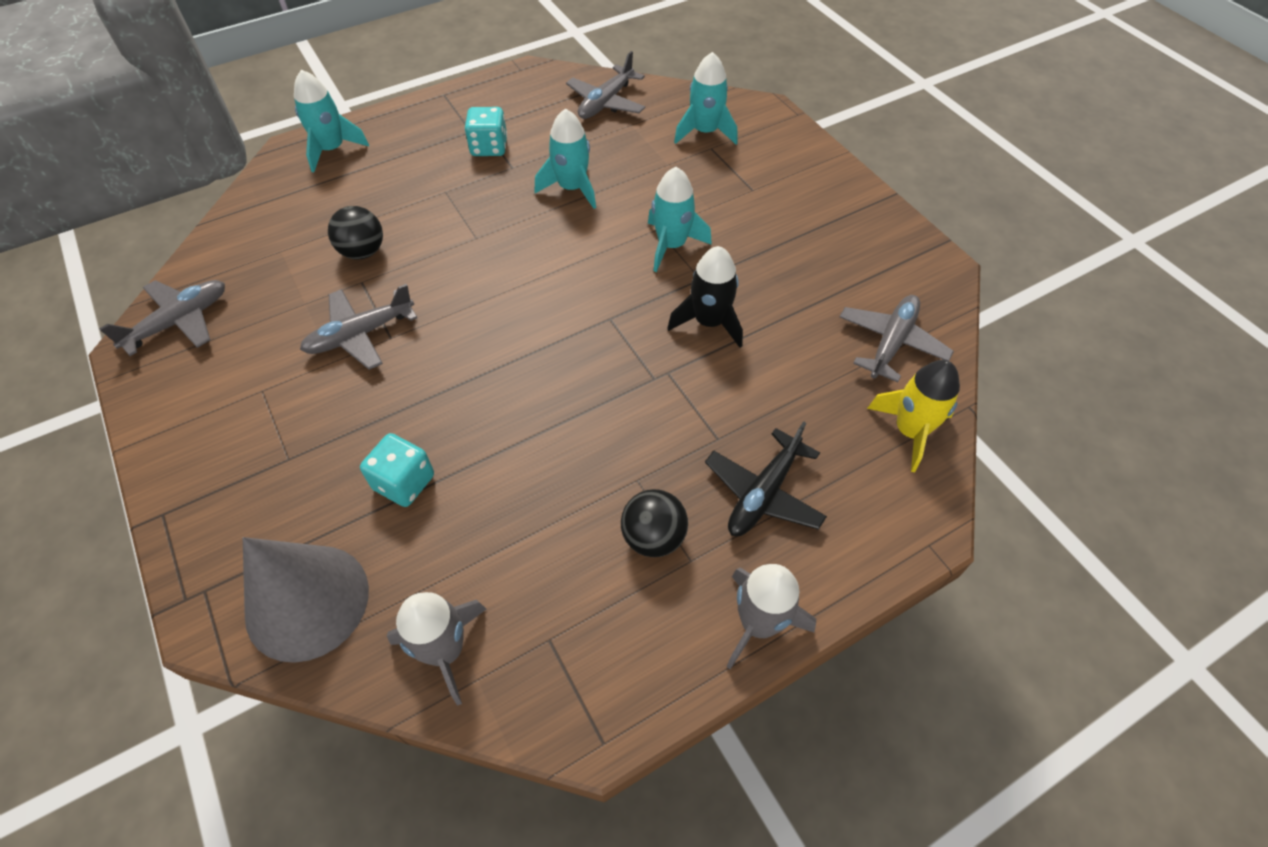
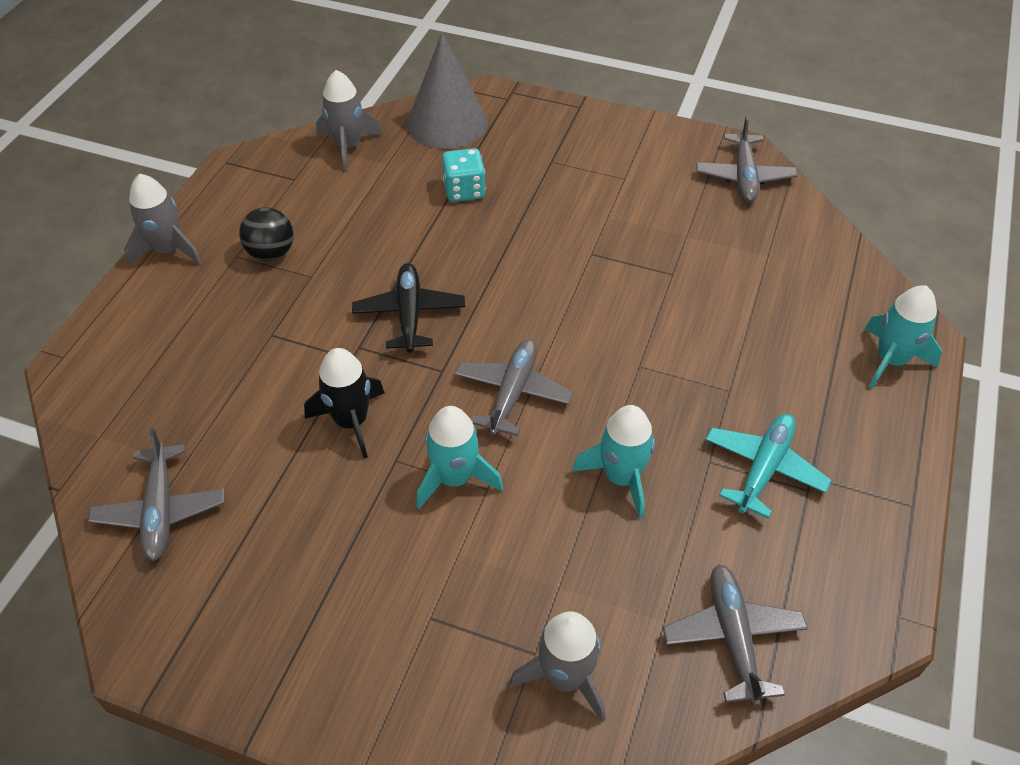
camera: 140 degrees right, 5 degrees down
(360, 335) = (614, 242): grey plane -> grey plane (513, 392)
(363, 252) = (708, 294): black ball -> none
(489, 147) = (763, 468): turquoise dice -> turquoise plane
(705, 132) = (565, 677): turquoise rocket -> grey rocket
(763, 493) = (210, 319): black plane -> black plane (409, 314)
(910, 431) = (109, 433): yellow rocket -> none

